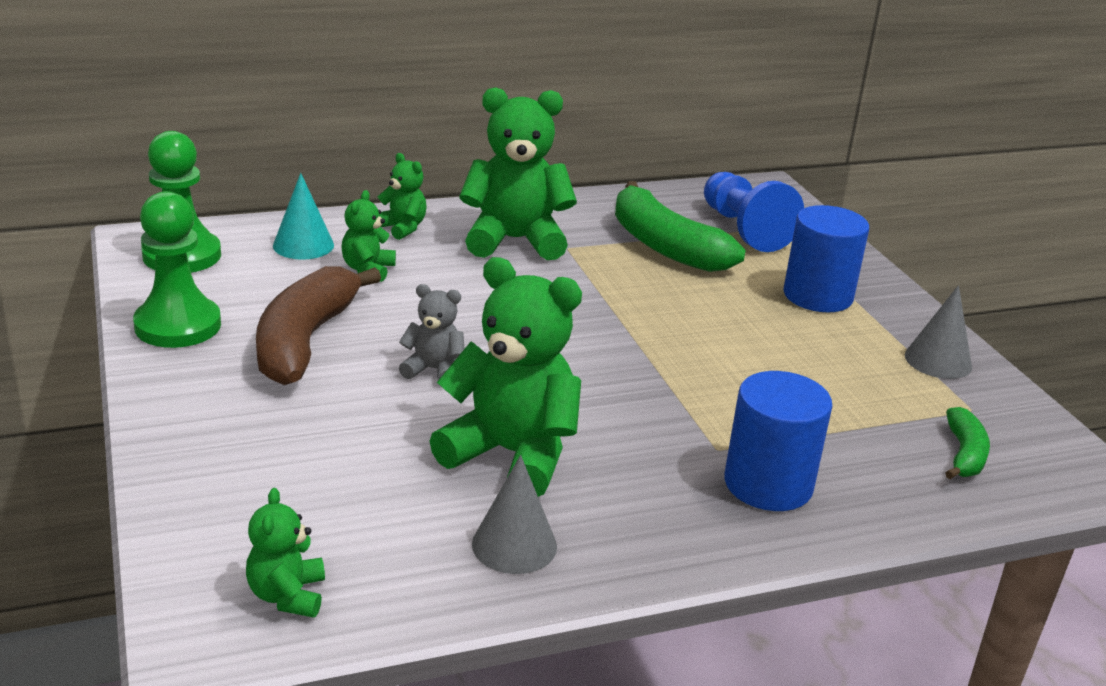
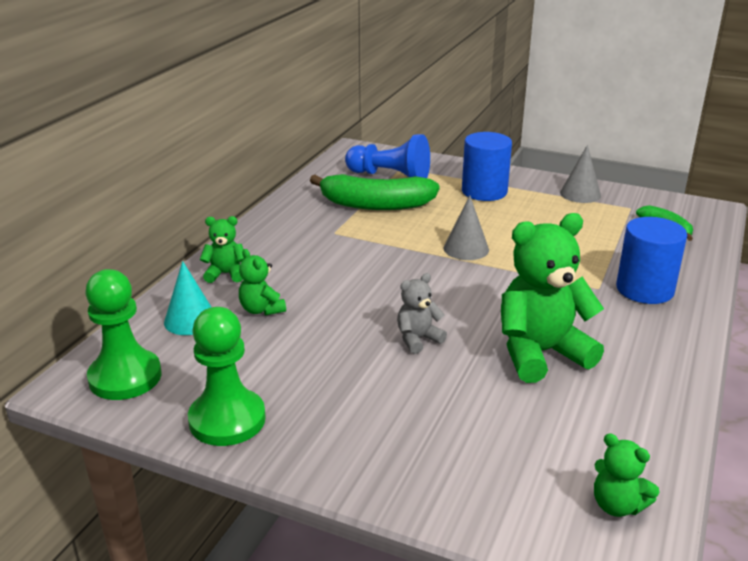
camera: 45 degrees left, 0 degrees up
(305, 341) = (321, 373): brown banana -> none
(514, 545) = (633, 394): grey cone -> grey cone (466, 249)
(515, 240) = (301, 244): green teddy bear -> none

